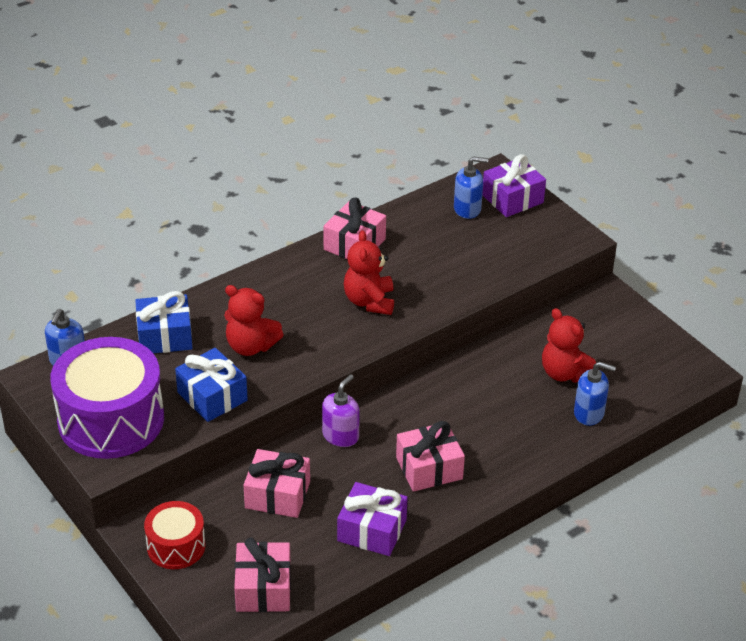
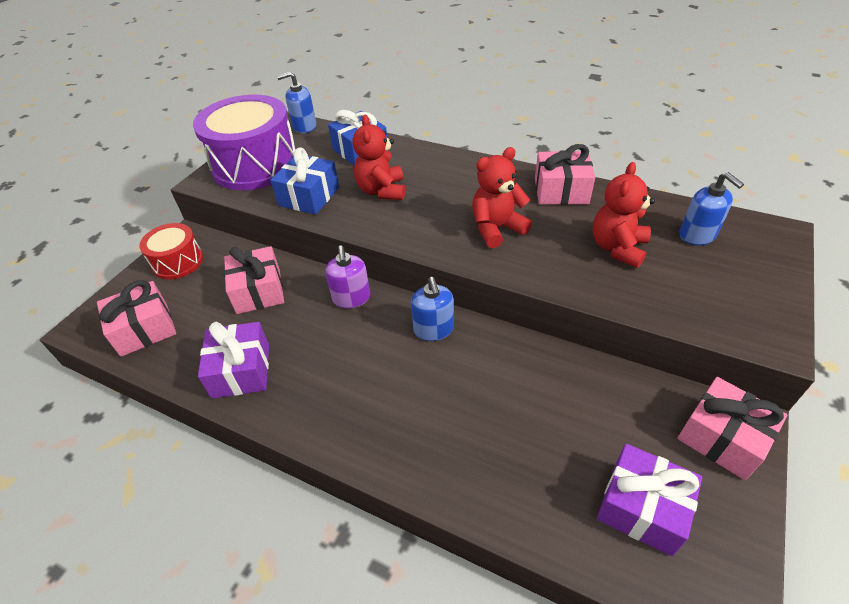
camera: 65 degrees right, 5 degrees up
(340, 436) = (351, 298): purple soap dispenser -> purple soap dispenser turned 75 degrees clockwise
(429, 468) = (346, 377): pink gift -> pink gift (722, 438)
(512, 199) = (757, 259): purple gift -> purple gift (642, 507)
(565, 373) = (574, 436): red teddy bear -> red teddy bear (617, 248)
(589, 413) = (528, 492): blue soap dispenser -> blue soap dispenser (433, 329)

